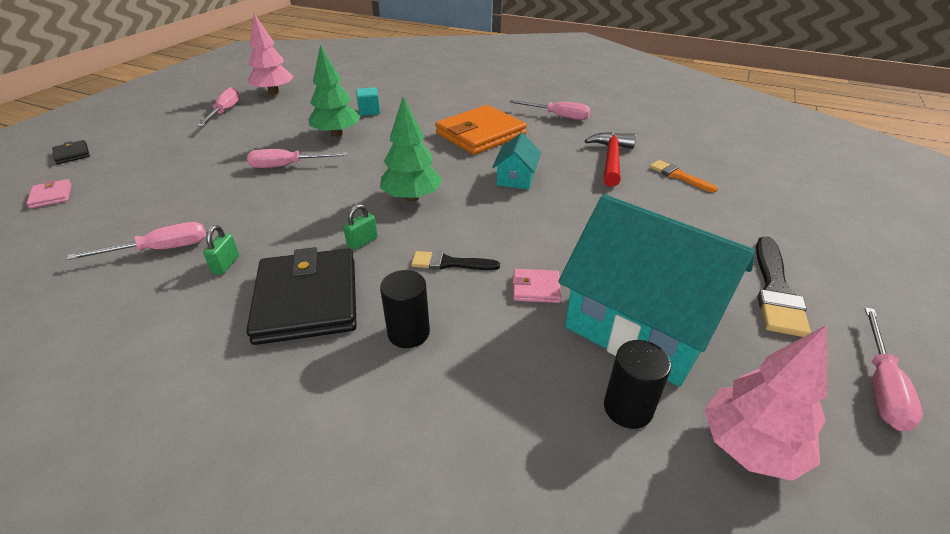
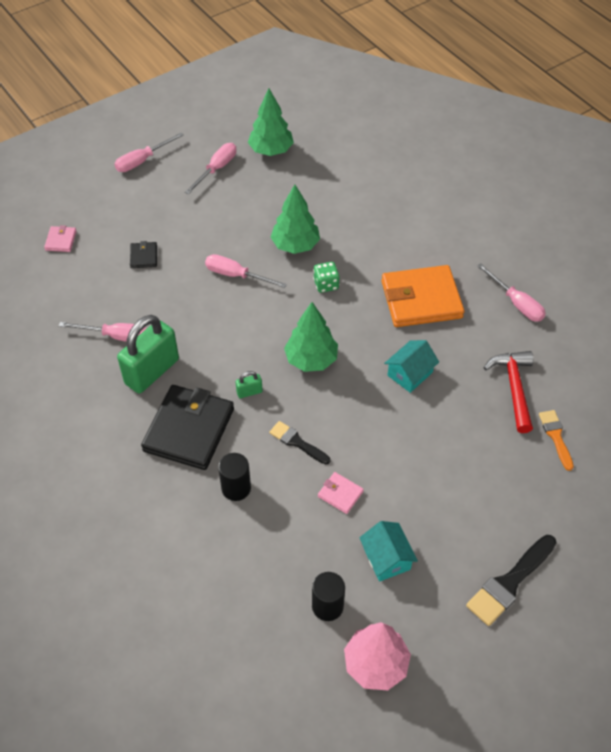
camera: 30 degrees right, 15 degrees up
(72, 154) = (84, 188): black wallet -> black wallet (144, 256)
(226, 264) = (152, 371): green padlock -> green padlock, size x2.38
(274, 92) = (271, 151): pink tree -> green tree
(369, 111) = (342, 219): turquoise cube -> none
(386, 148) = (326, 284): none -> green dice
(611, 159) = (514, 387): red hammer -> red hammer turned 45 degrees counterclockwise
(641, 324) = (386, 558): turquoise house -> turquoise house, size x0.45
(880, 386) = (498, 679): pink screwdriver -> pink screwdriver (142, 161)

